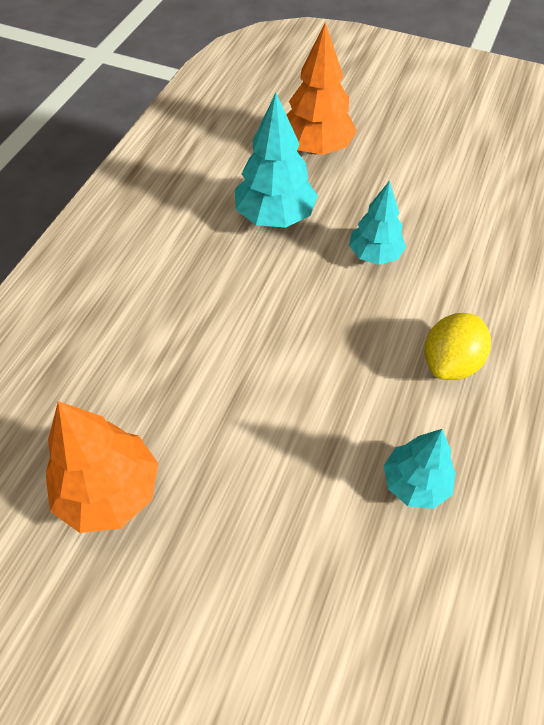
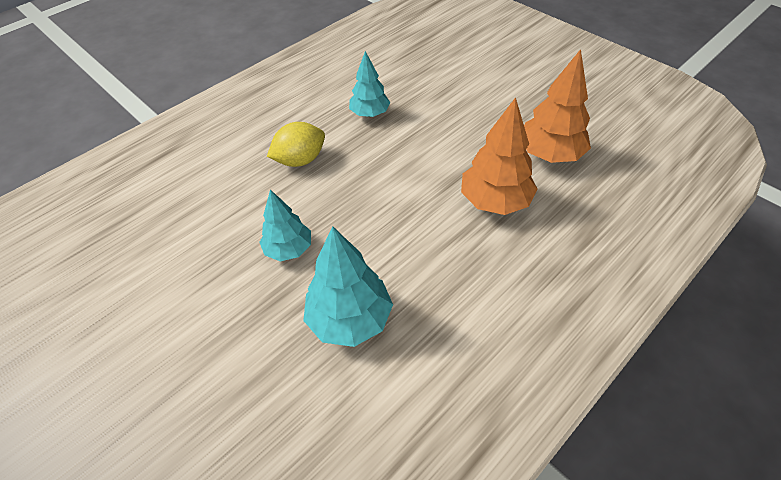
camera: 155 degrees left, 5 degrees down
(316, 148) = (250, 401): orange tree -> orange tree (495, 201)

